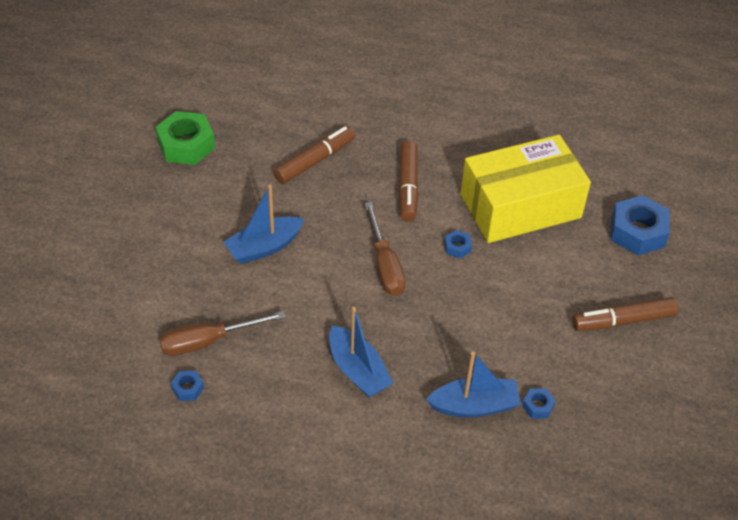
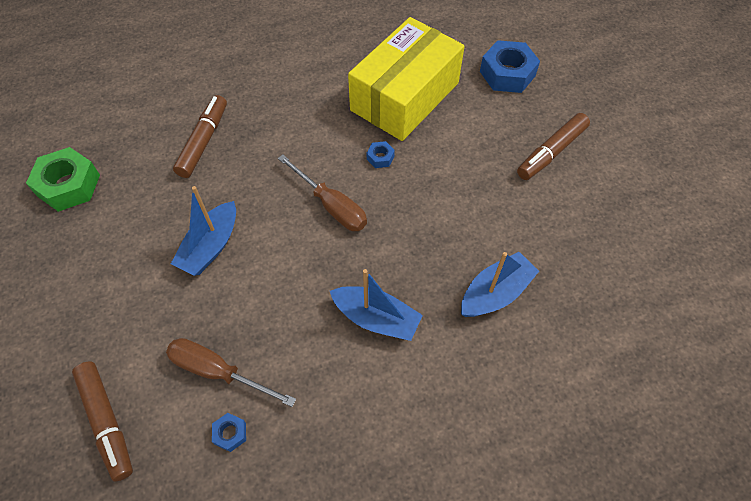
camera: 30 degrees left, 10 degrees up
(208, 341) = (218, 372): brown screwdriver -> brown screwdriver turned 75 degrees clockwise
(408, 187) = (302, 125): brown marker -> brown marker (107, 421)
(538, 406) = (544, 263): blue nut -> none

